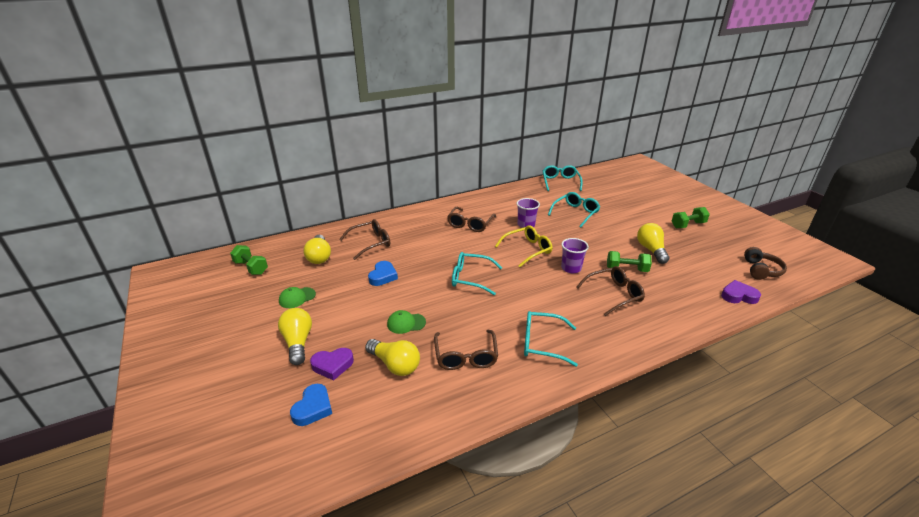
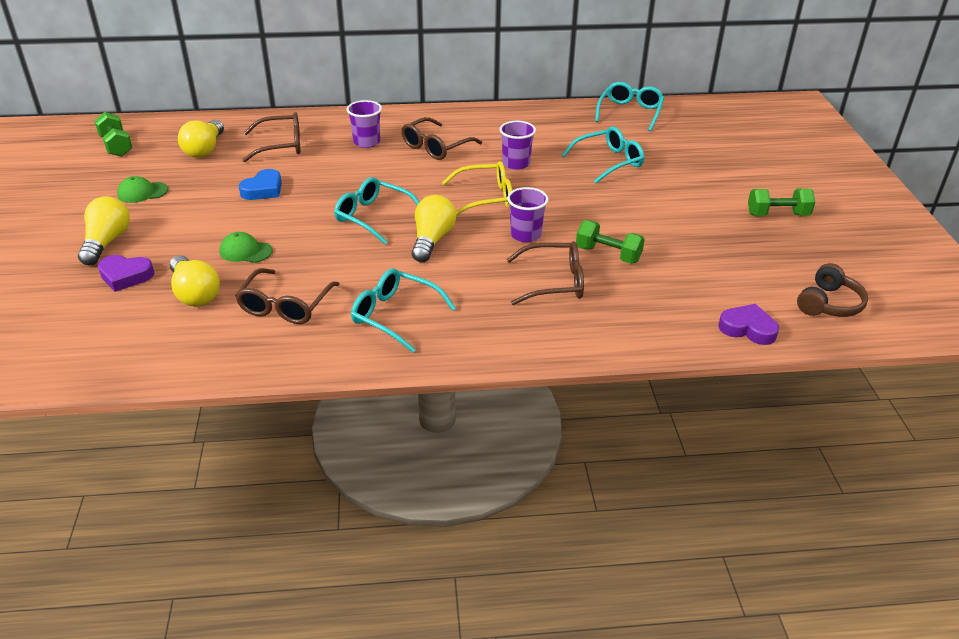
camera: 20 degrees right, 5 degrees up
(313, 408) = (72, 313): blue heart -> none
(425, 230) = (366, 142): none -> purple cup
(651, 250) = (675, 237): yellow light bulb -> yellow light bulb (432, 240)

